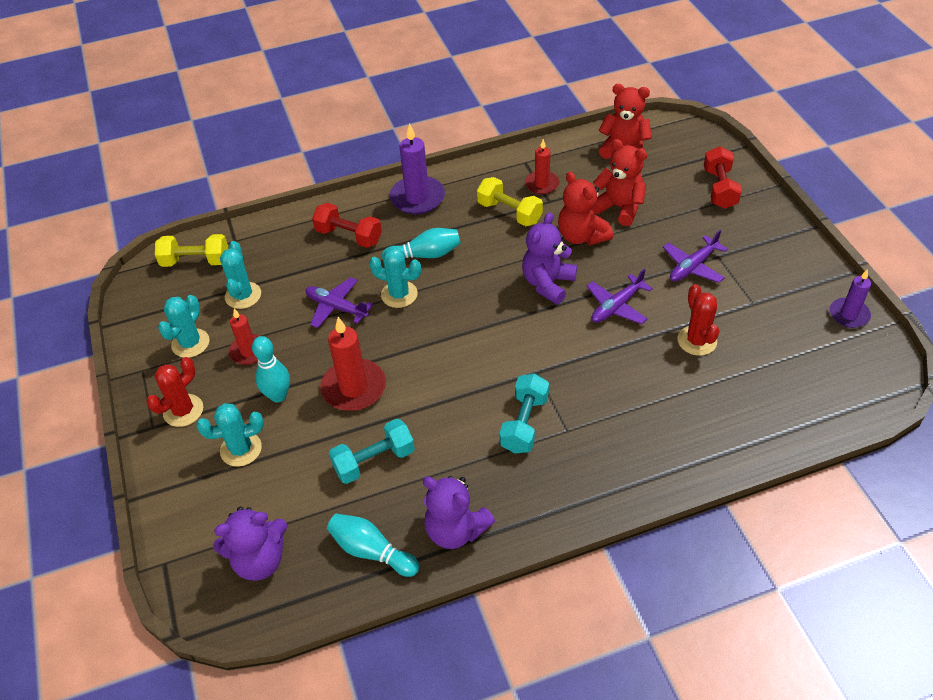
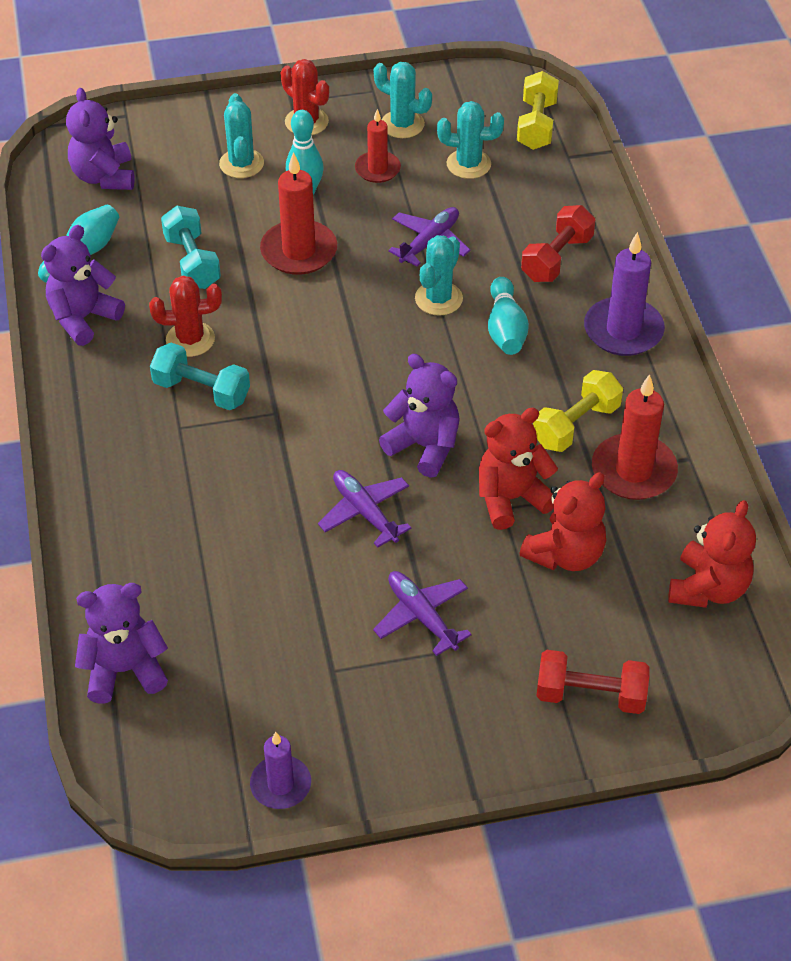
camera: 95 degrees right, 0 degrees up
(542, 184) = (633, 471): red candle -> red candle, size x1.60
(697, 341) = (281, 587): red cactus -> red cactus (190, 339)
(803, 415) = (124, 670): none -> purple teddy bear

